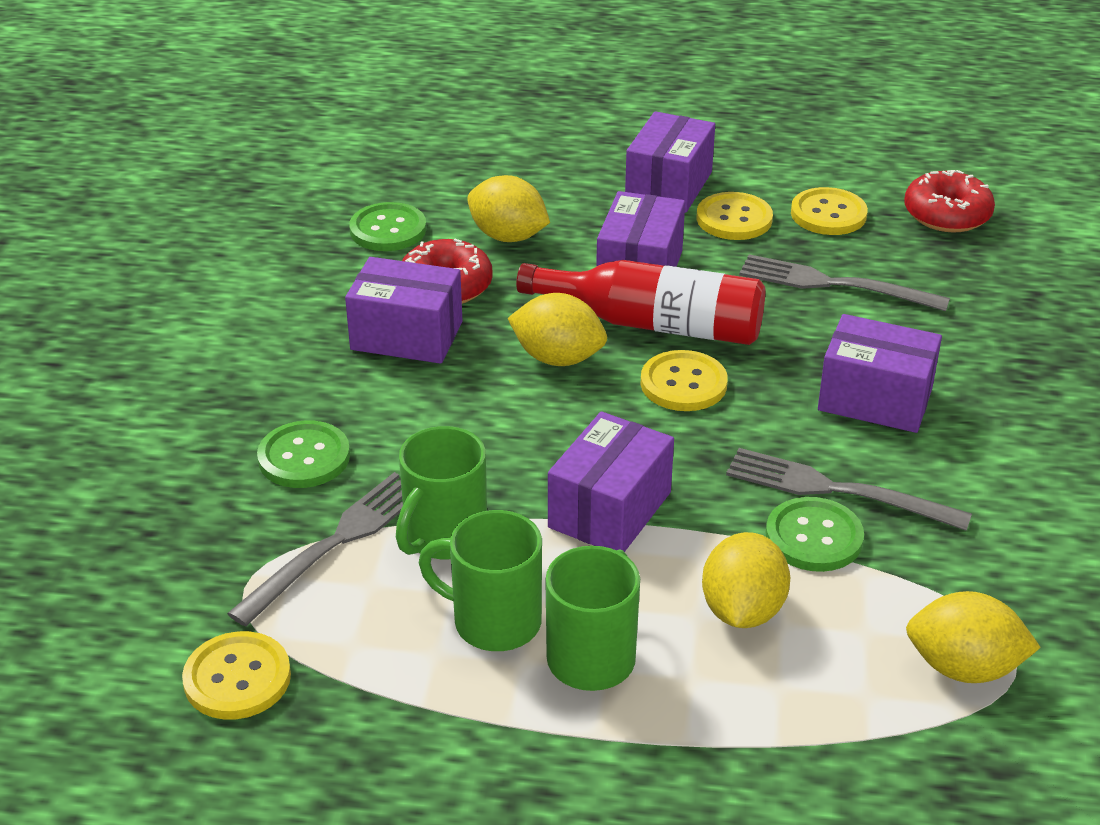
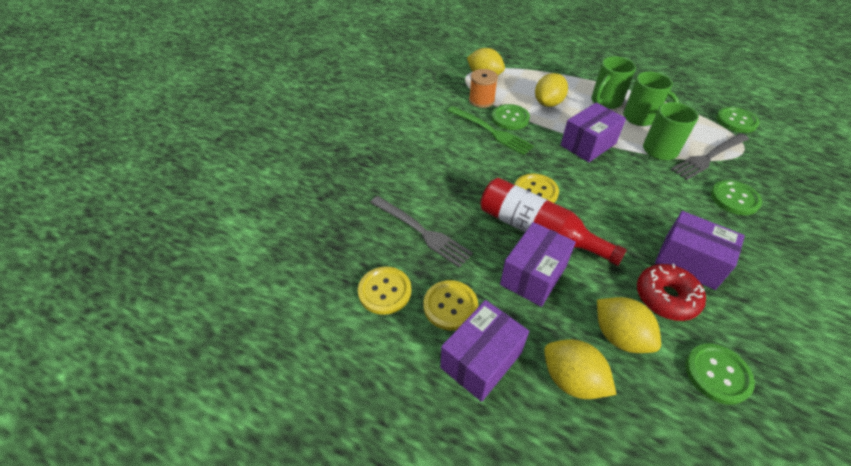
camera: 160 degrees left, 10 degrees up
(237, 678) = (736, 121): yellow button -> green button
(558, 358) = (598, 223): yellow lemon -> yellow lemon (572, 380)
(836, 490) = (491, 131): grey fork -> green fork
(875, 399) = (448, 163): purple box -> none
(914, 575) = (481, 100): none -> orange spool
(947, 215) = (311, 268): red donut -> none

